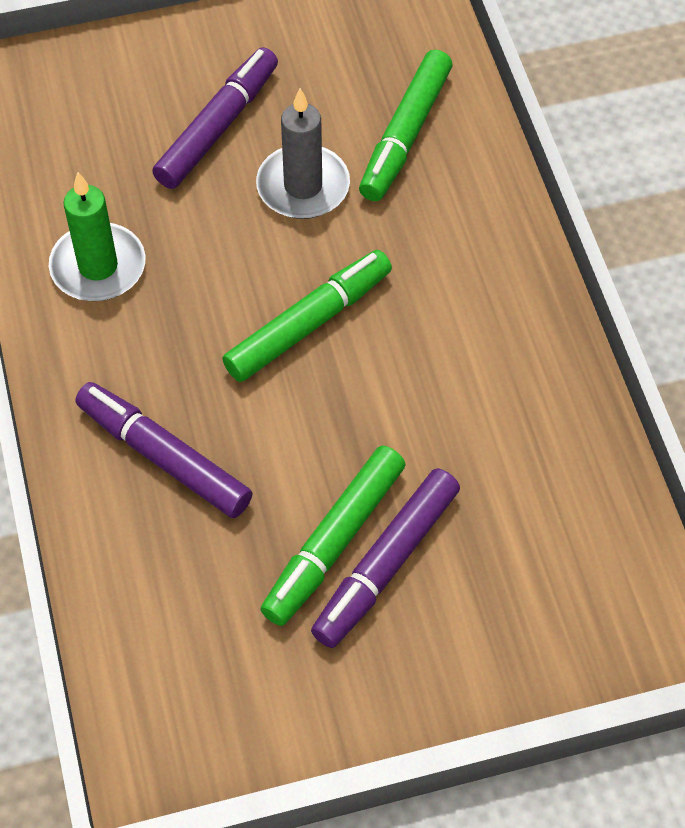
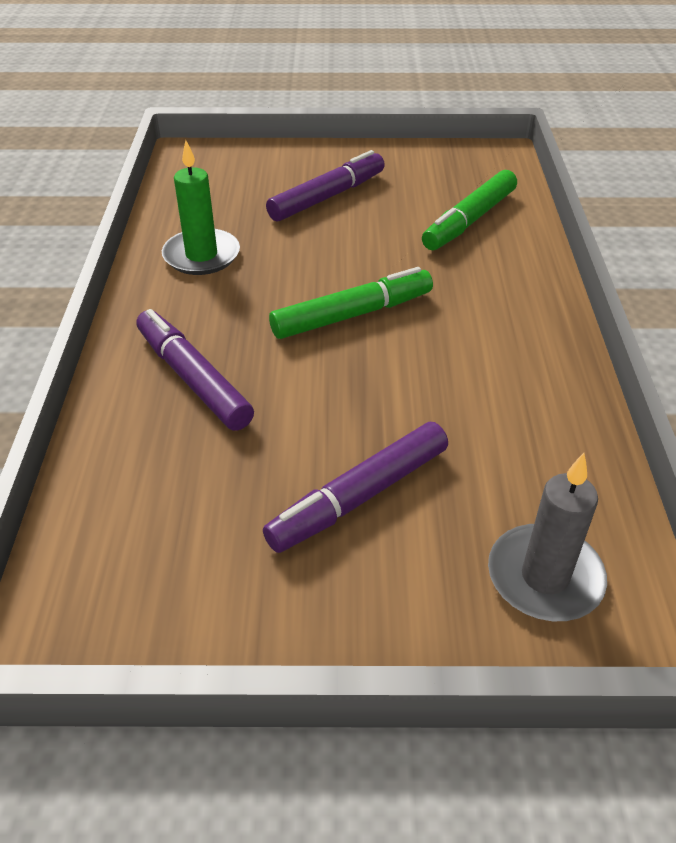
camera: 15 degrees right, 15 degrees down
(303, 186) = (379, 236): grey candle -> grey candle (544, 577)
(333, 542) = (316, 469): green marker -> none

